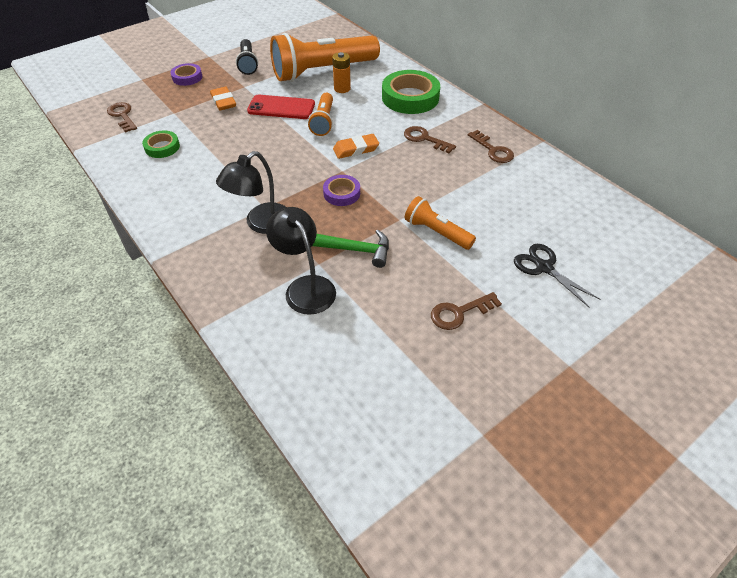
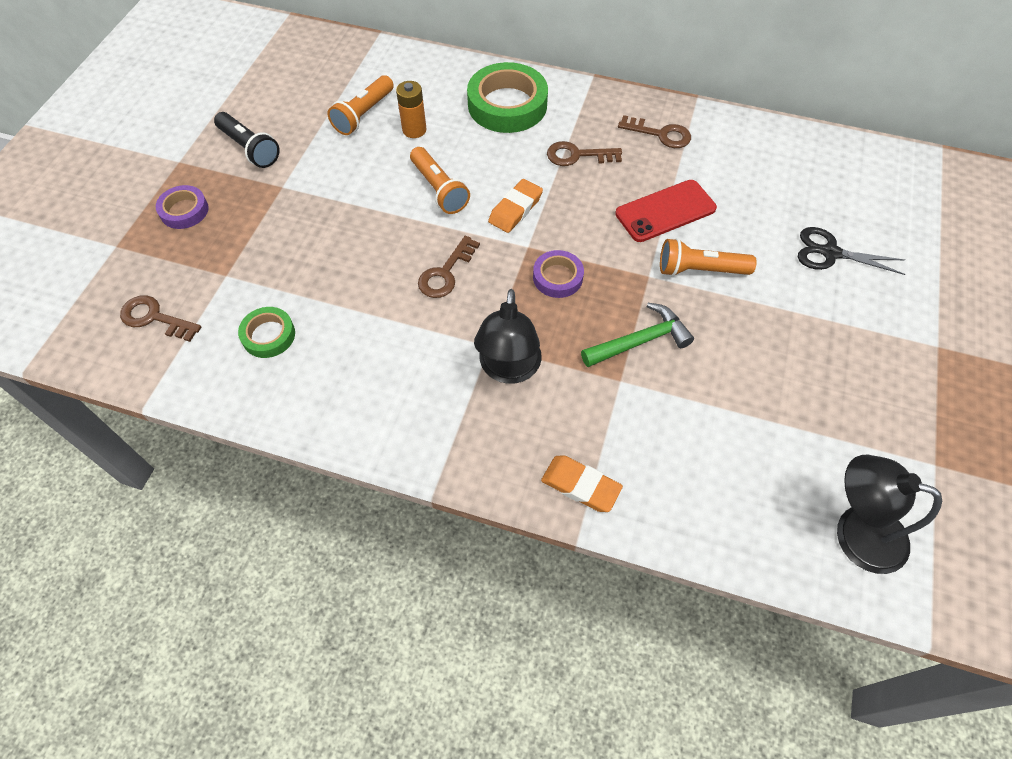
camera: 35 degrees left, 10 degrees up
(223, 101) = (278, 223): orange eraser -> orange eraser (580, 486)
(281, 107) = (366, 195): red phone -> red phone (665, 211)
(305, 287) = (636, 417): black lamp -> black lamp (855, 532)
(323, 71) = (364, 114): orange flashlight -> orange flashlight, size x0.50
(459, 313) = (804, 351): brown key -> brown key (445, 273)

